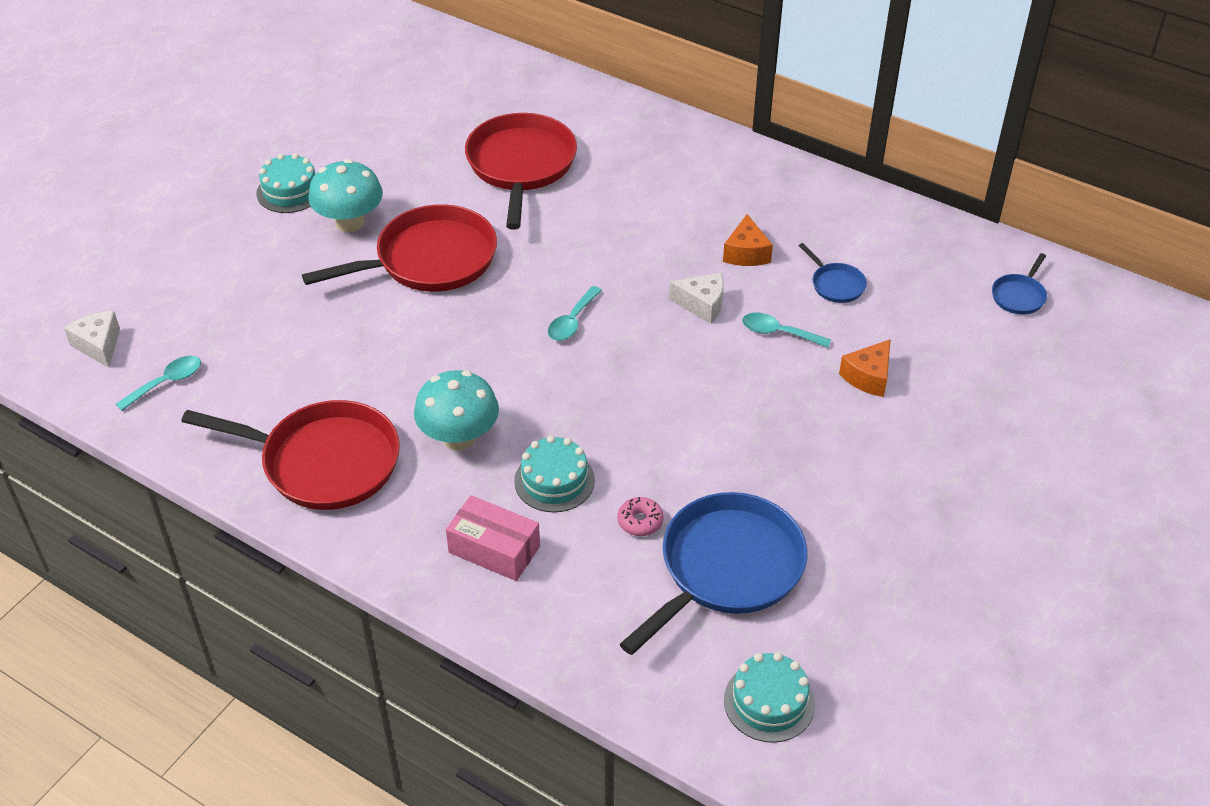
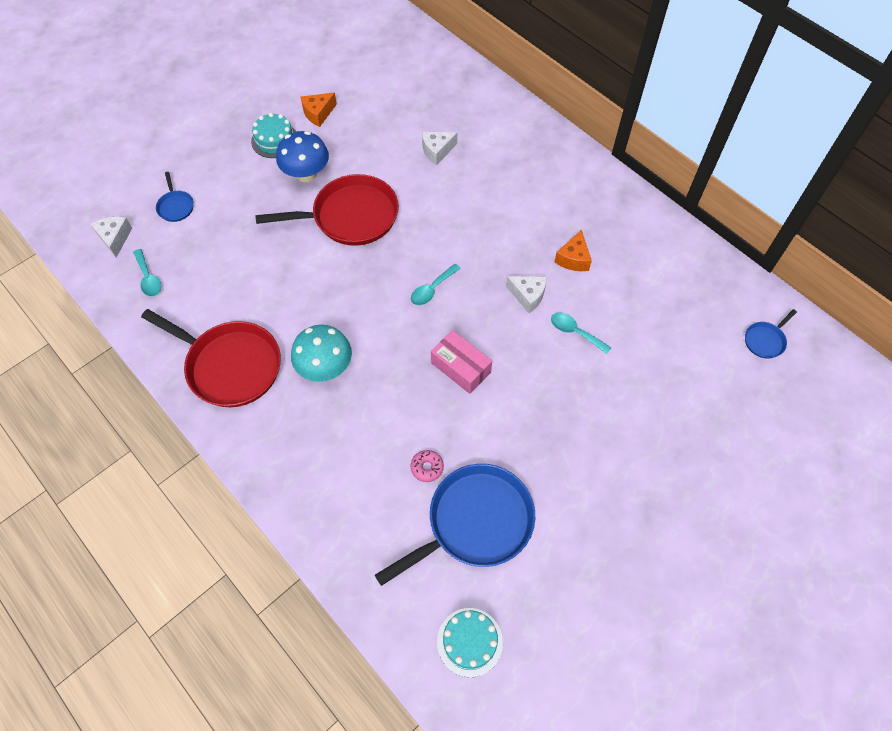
camera: 15 degrees right, 15 degrees up
(166, 383) = (148, 278): turquoise spoon -> turquoise spoon turned 90 degrees clockwise
(350, 222) = (306, 174): turquoise mushroom -> blue mushroom
(494, 549) = (320, 465): pink box -> pink box (460, 367)
(521, 166) = (437, 151): red pan -> white cheese
(554, 480) = (378, 419): turquoise cake -> none
(835, 284) = (630, 300): blue pan -> blue pan (175, 206)
(868, 377) = (629, 385): orange cheese -> orange cheese (318, 114)

